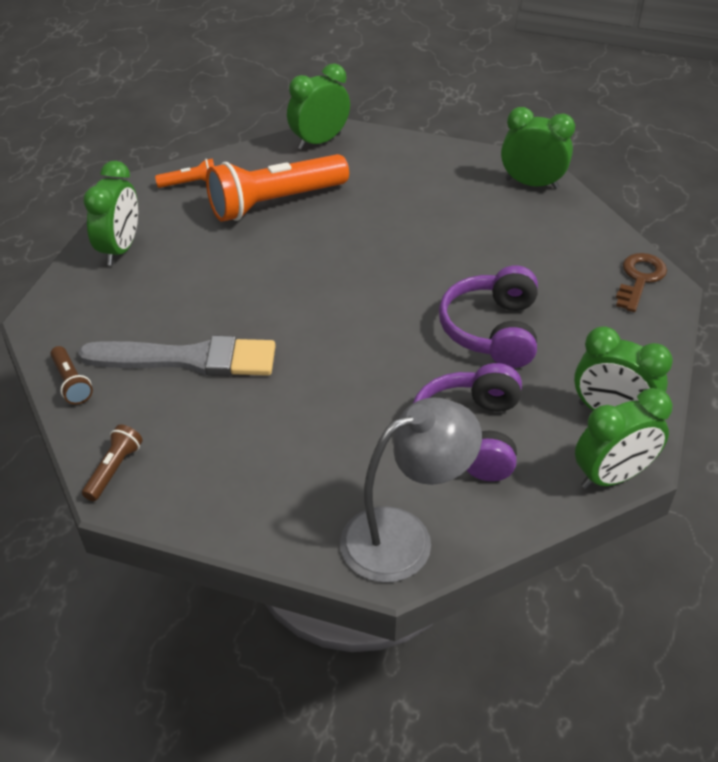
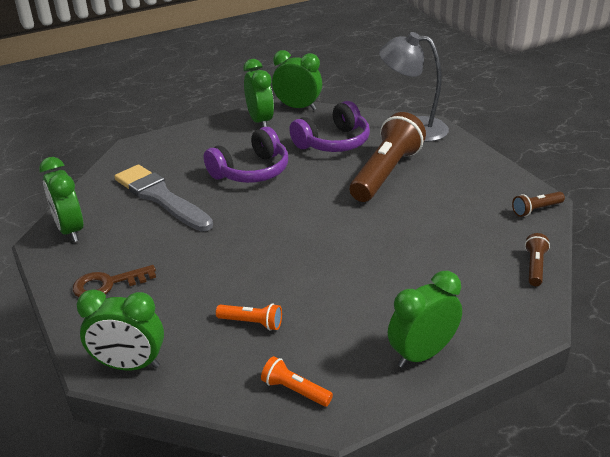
camera: 135 degrees left, 10 degrees down
(189, 359) = (442, 242): grey brush -> grey brush (161, 197)
(275, 202) = (251, 323): orange flashlight -> orange flashlight, size x0.44
(344, 421) = (386, 173): none -> brown flashlight
(639, 279) = (136, 154): brown key -> brown key (107, 284)

